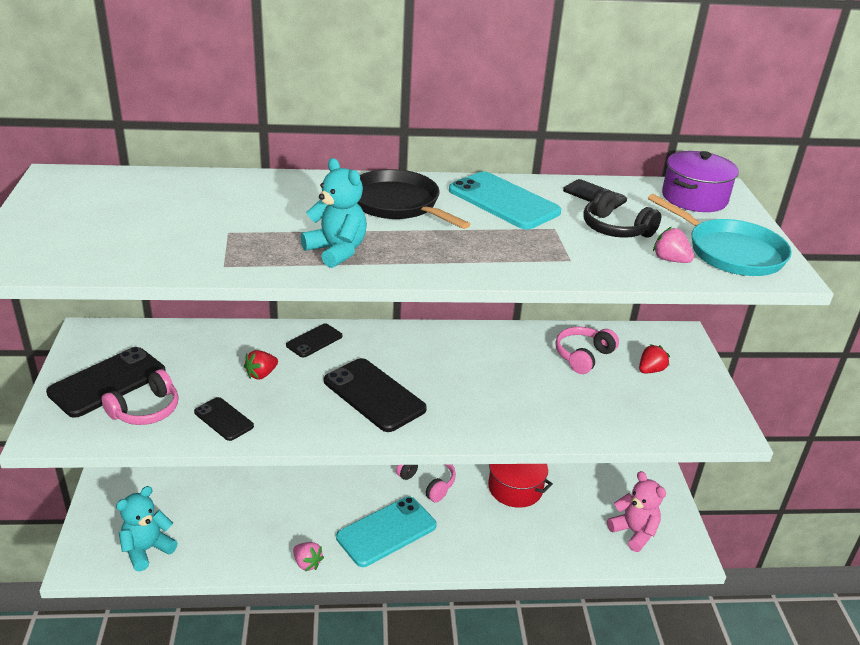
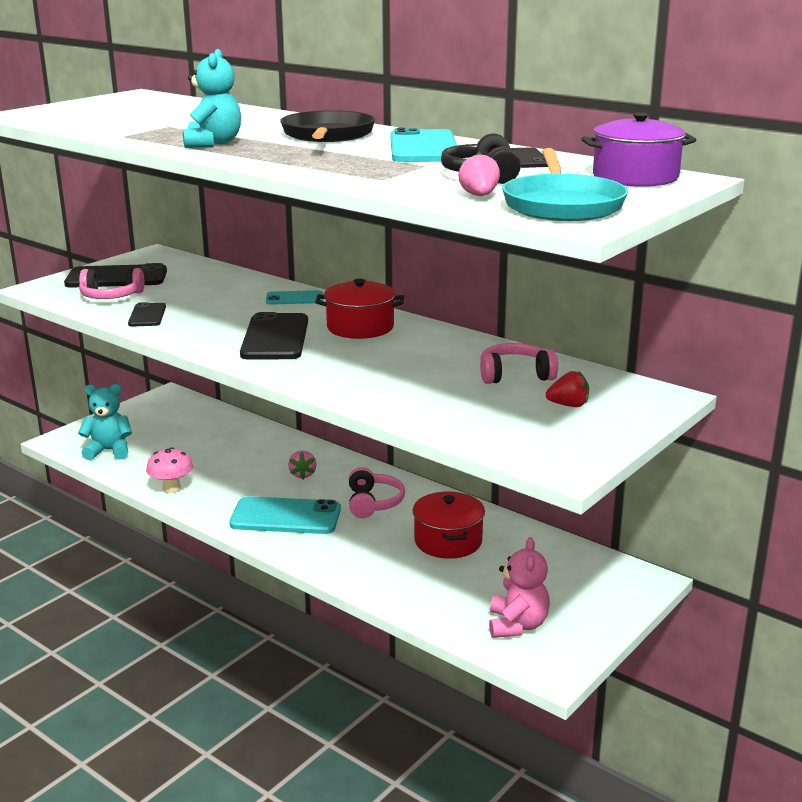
camera: 45 degrees right, 10 degrees down
(261, 374) = (219, 303): red strawberry -> none
(262, 557) = (172, 489): none -> pink mushroom
(307, 563) = (196, 506): pink strawberry -> pink strawberry (302, 474)
(314, 341) = (294, 298): black phone -> turquoise phone
(415, 353) = (360, 327): none -> red pot

